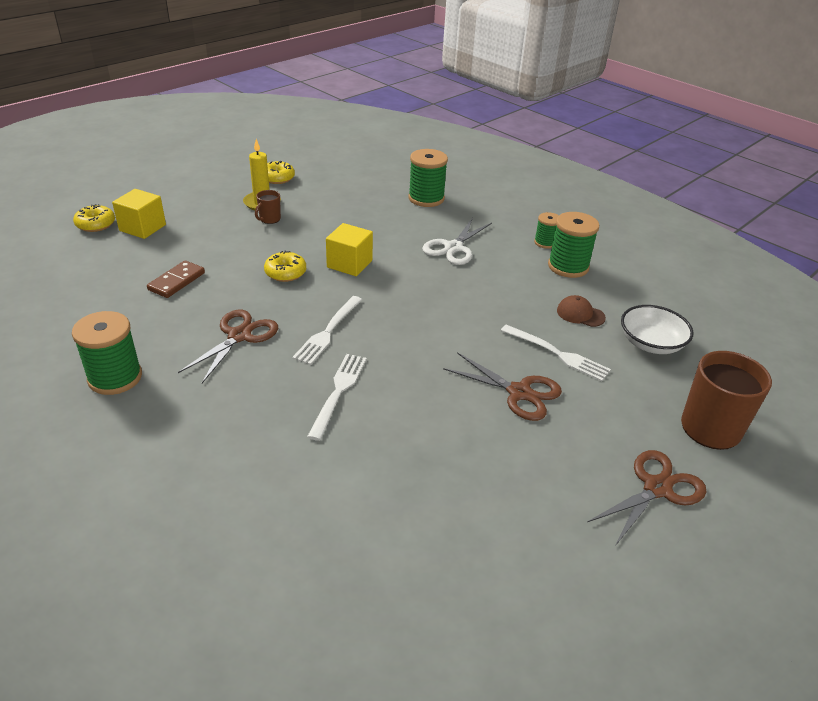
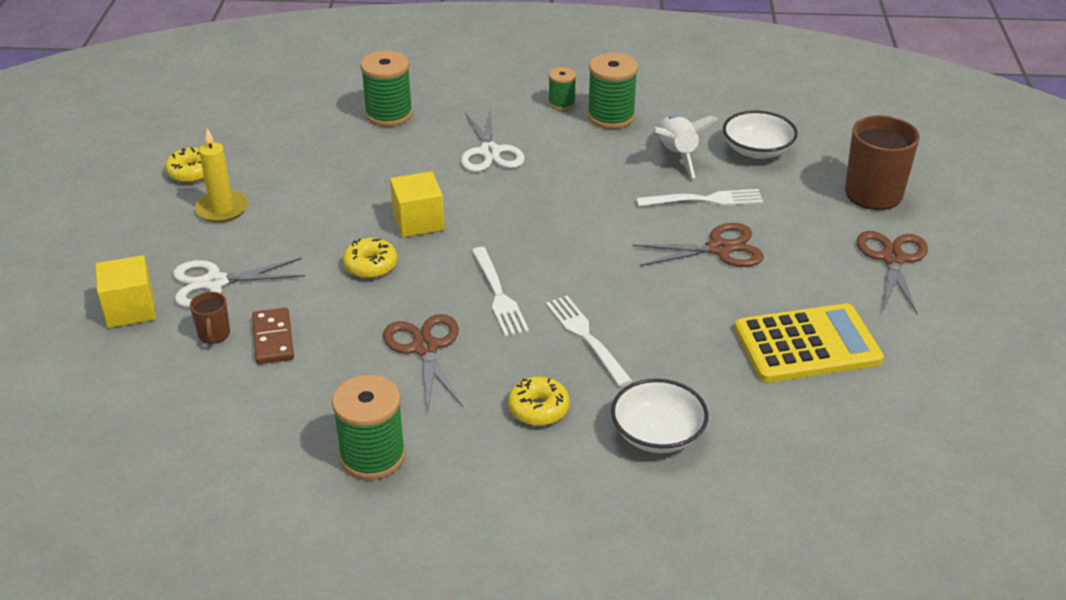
camera: 40 degrees left, 0 degrees up
(95, 224) = (64, 338): yellow donut -> yellow donut (538, 409)
(199, 237) = (215, 283): none -> white scissors
(269, 219) = (261, 222): brown mug -> brown mug (214, 334)
(283, 487) = (657, 434): none -> white bowl
(485, 504) = (807, 344): none -> yellow calculator
(580, 314) = (676, 155): brown cap -> white rocket

